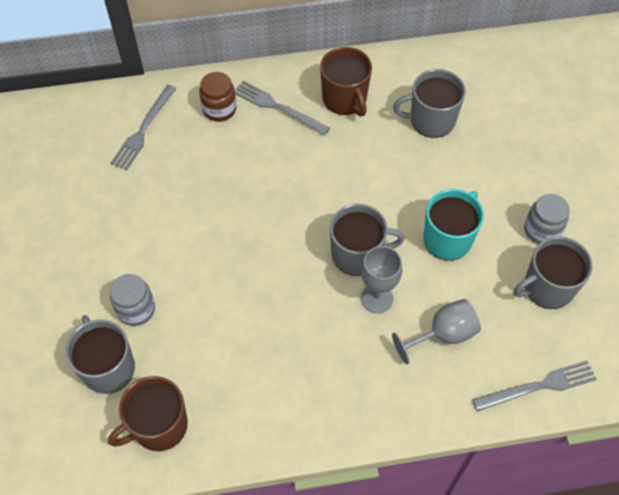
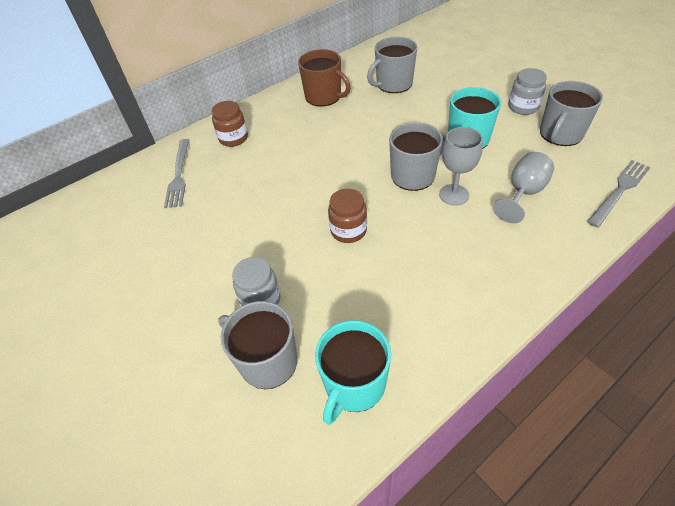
camera: 25 degrees left, 10 degrees down
(158, 426) = (354, 384): brown mug -> turquoise mug
(252, 282) = (348, 230): none -> brown jar
(278, 108) = (279, 120): grey fork -> none

